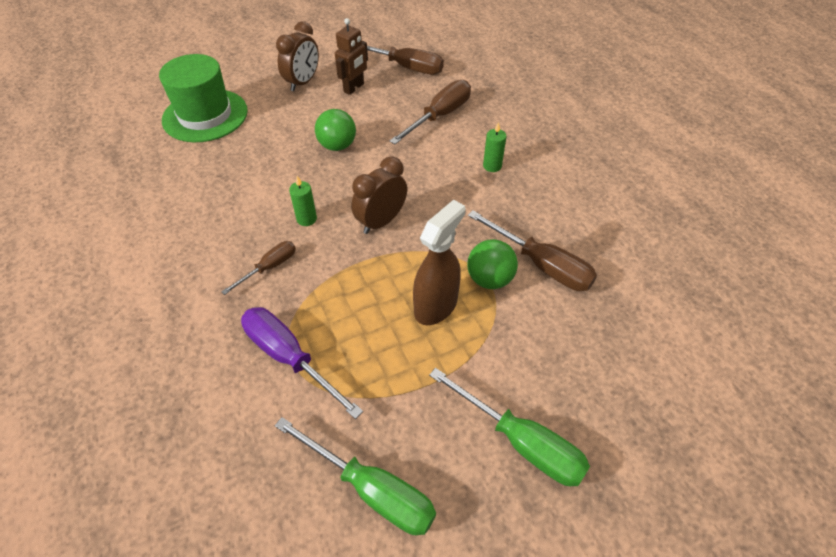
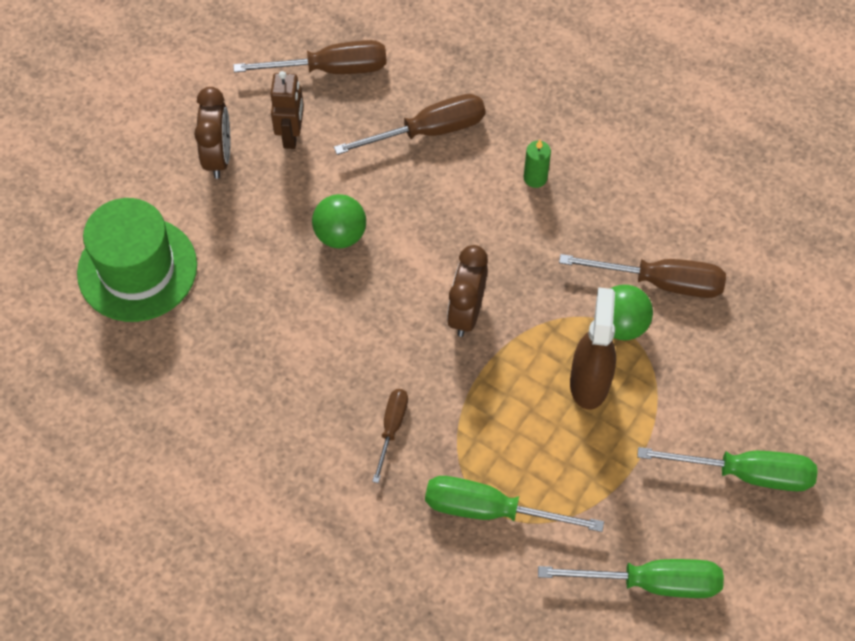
camera: 30 degrees left, 10 degrees up
(289, 358) = (490, 510): purple screwdriver -> green screwdriver
(306, 219) = (383, 350): green candle -> none
(439, 116) = (428, 131): brown screwdriver -> brown screwdriver turned 60 degrees clockwise

